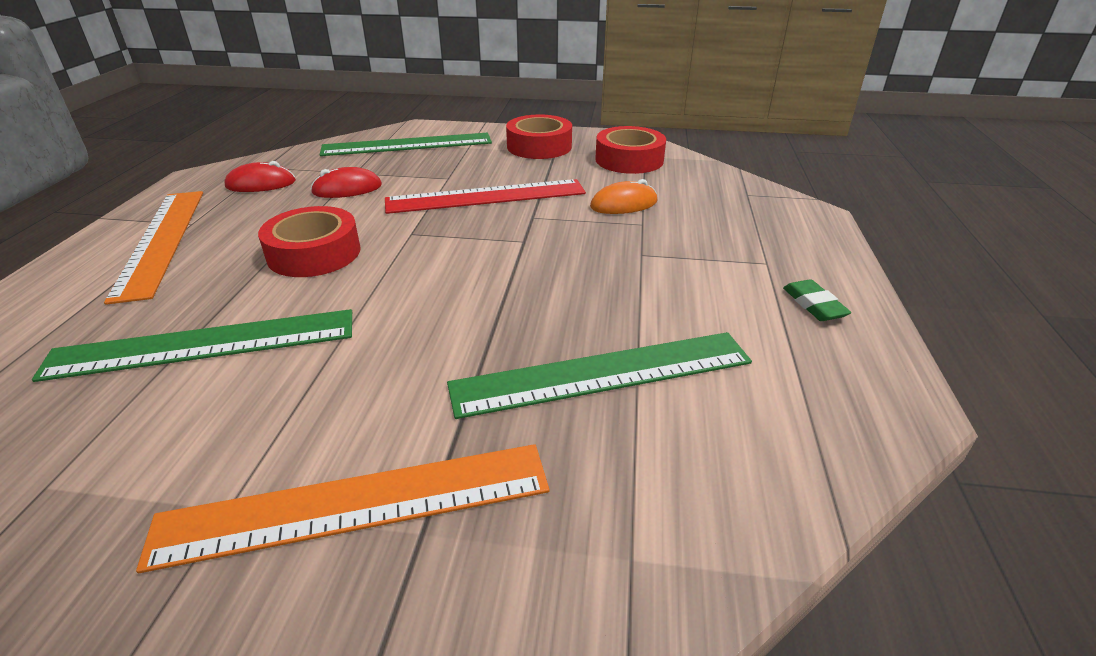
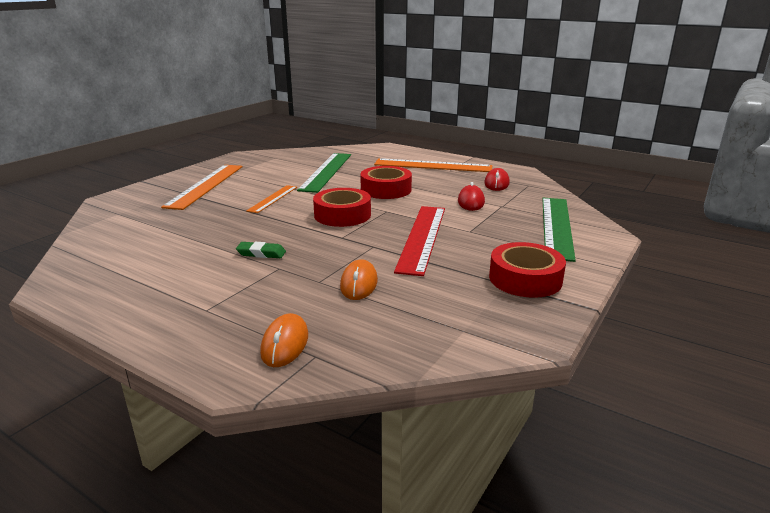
camera: 115 degrees right, 10 degrees down
(407, 350) = (273, 198): none -> orange ruler
(602, 373) = (197, 229): green ruler -> none
(629, 160) = (457, 317): red tape -> red tape (342, 215)
(752, 208) = (285, 344): none -> orange mouse
(814, 305) = (144, 304): green eraser -> green eraser (261, 253)

